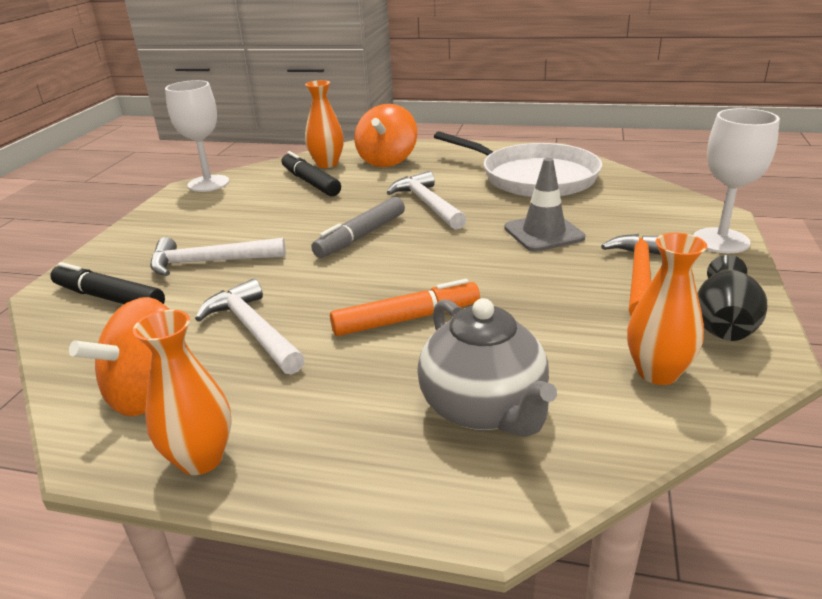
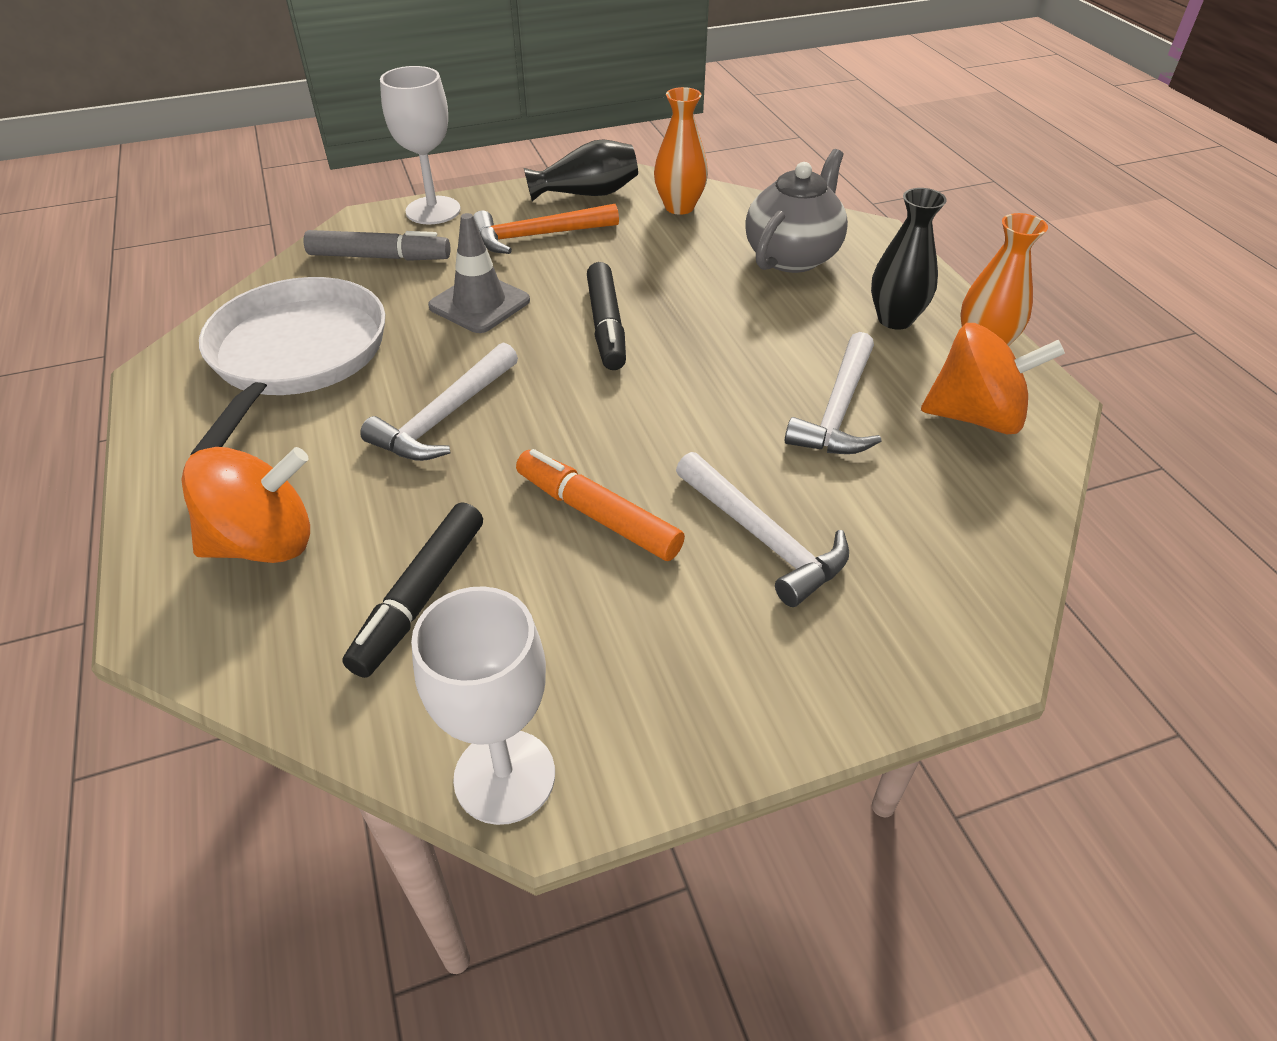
camera: 125 degrees left, 15 degrees up
(109, 298) = (922, 575): black marker -> black marker (606, 326)
(308, 422) = (895, 319): none -> black vase
(327, 164) = (310, 628): orange vase -> none
(361, 236) = (584, 433): grey marker -> grey marker (379, 257)
(406, 319) = (724, 328): orange marker -> orange marker (597, 515)

